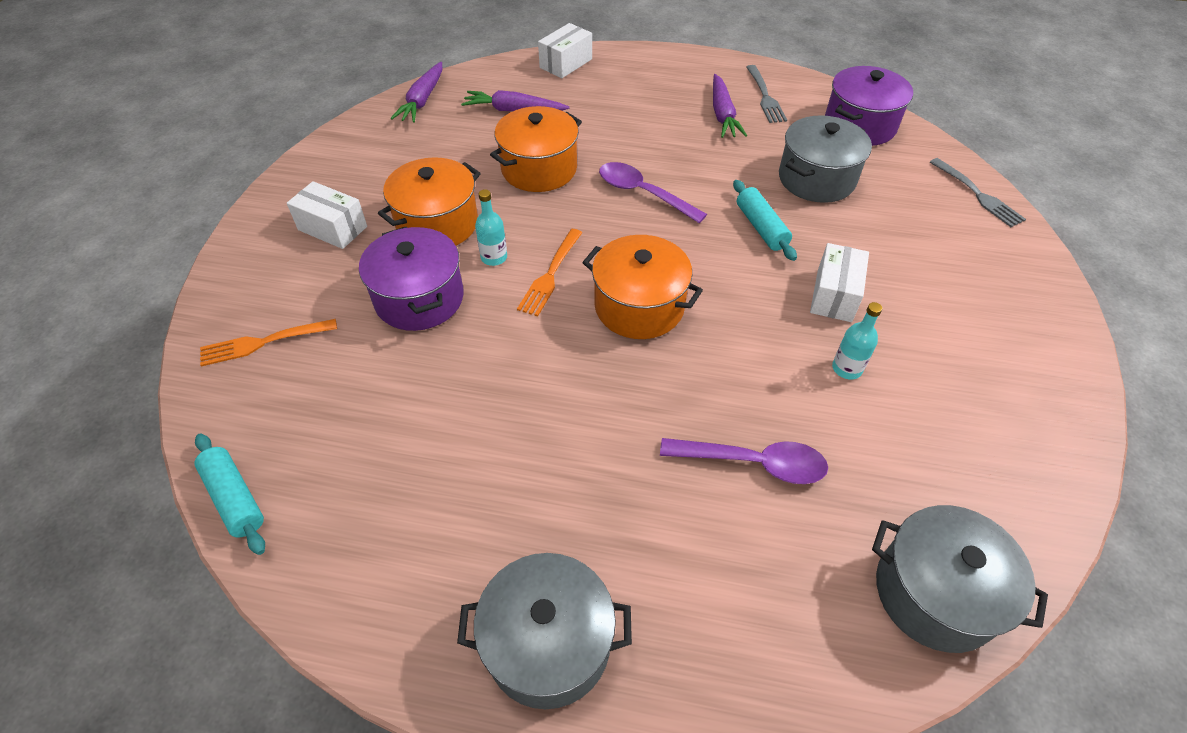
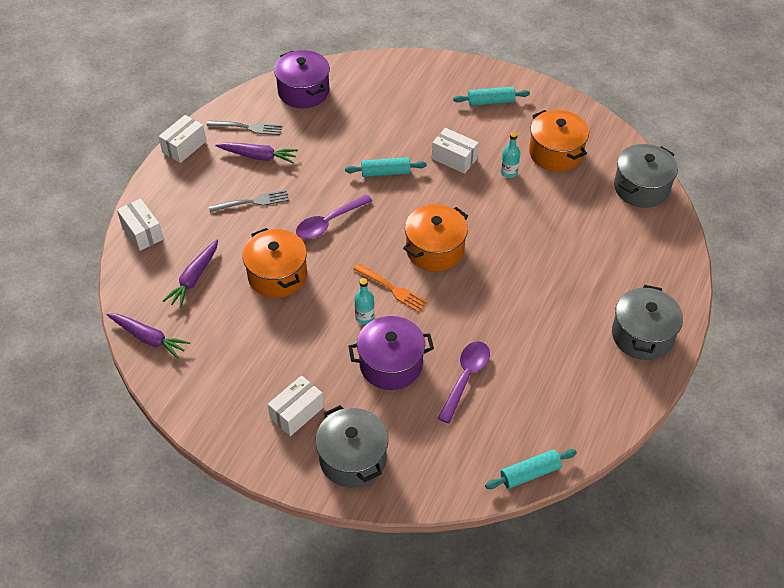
camera: 75 degrees left, 0 degrees up
(264, 342) = (404, 458): orange fork -> none
(437, 224) = (316, 345): orange pot -> orange pot (555, 153)
(705, 61) = (184, 147): none -> white box
(754, 463) = (560, 229): purple spoon -> purple spoon (465, 378)
(816, 179) = (349, 131): grey pot -> grey pot (352, 458)
(977, 194) = (392, 66): grey fork -> grey fork (252, 202)
(992, 318) = (491, 102): none -> turquoise rolling pin

